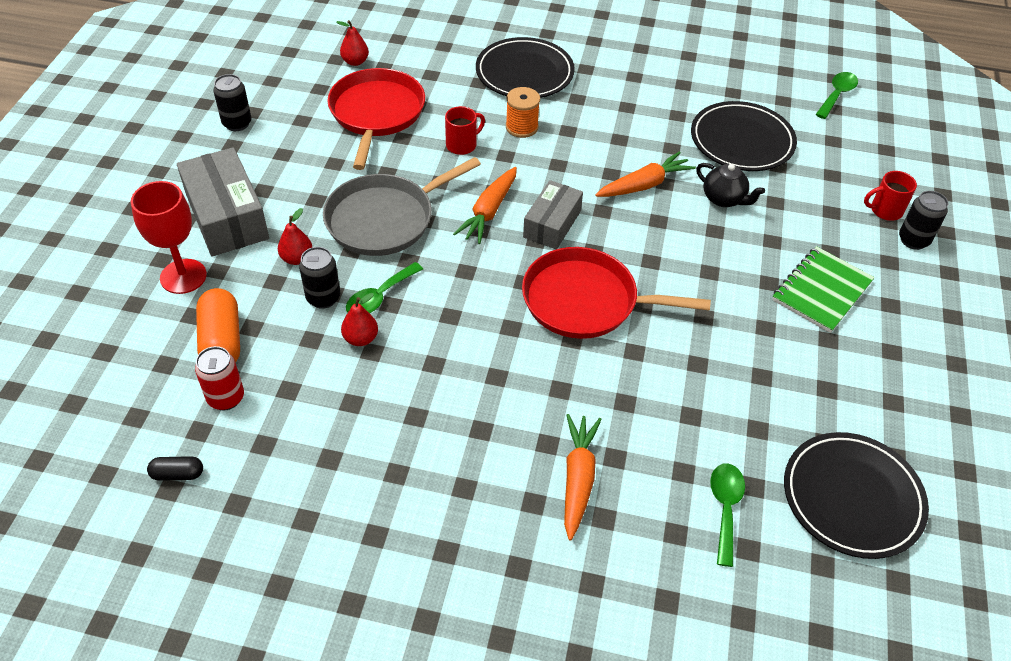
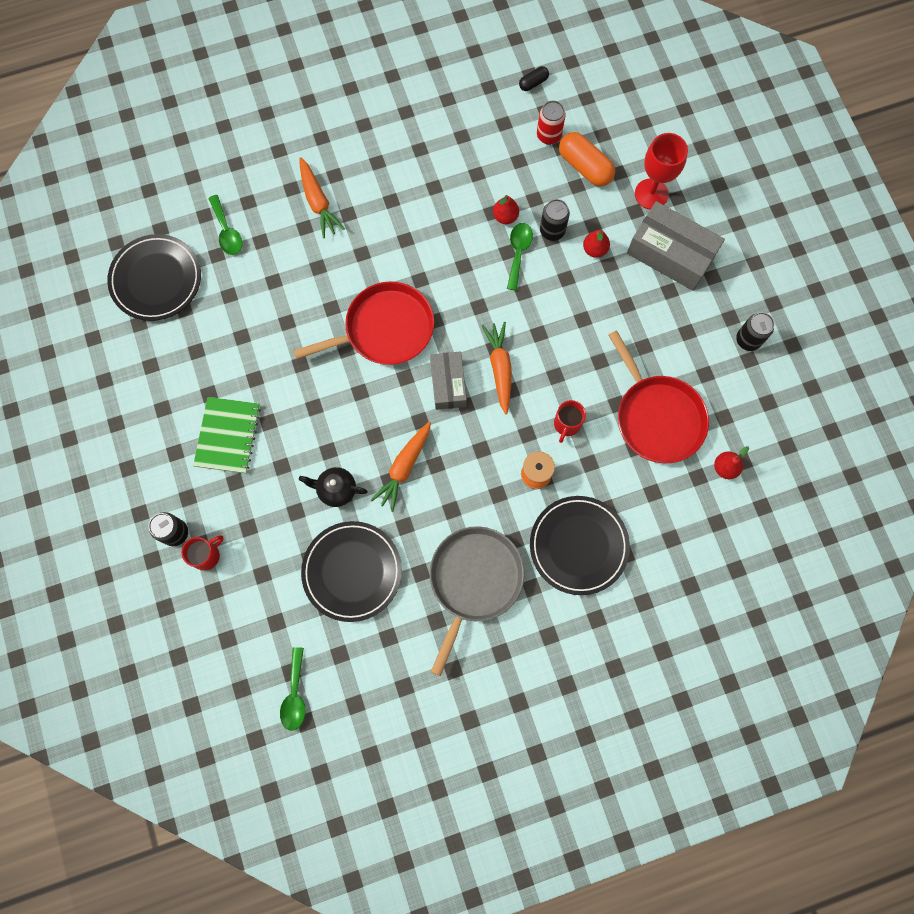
camera: 150 degrees right, 25 degrees up
(385, 219) = (565, 317): grey pan -> grey pan (474, 581)

